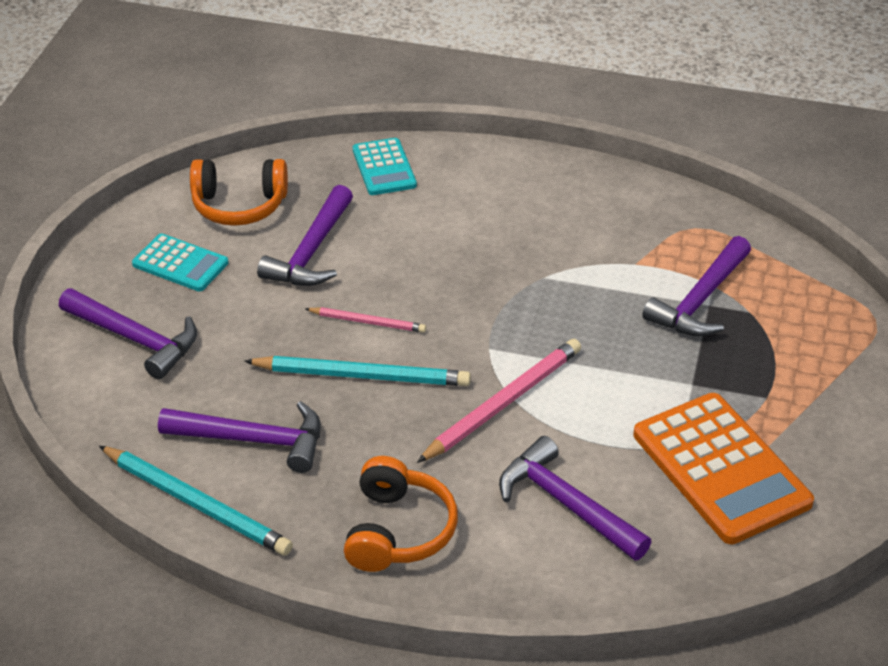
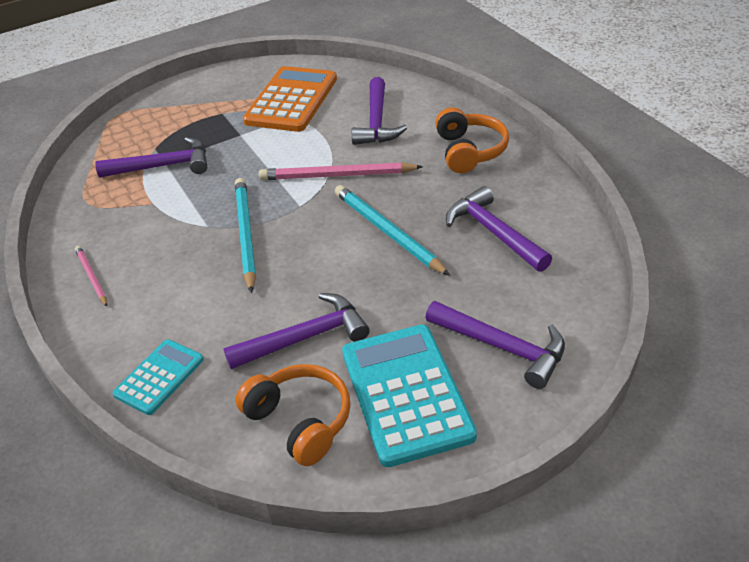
camera: 130 degrees left, 0 degrees up
(135, 339) = (503, 347): purple hammer -> purple hammer turned 135 degrees clockwise
(180, 264) = (406, 393): turquoise calculator -> turquoise calculator, size x1.79
(197, 503) = (563, 217): turquoise pencil -> turquoise pencil (245, 235)
(368, 322) = (340, 262): pink pencil -> pink pencil (91, 277)
(397, 531) = (469, 151): orange headphones -> orange headphones turned 120 degrees clockwise

